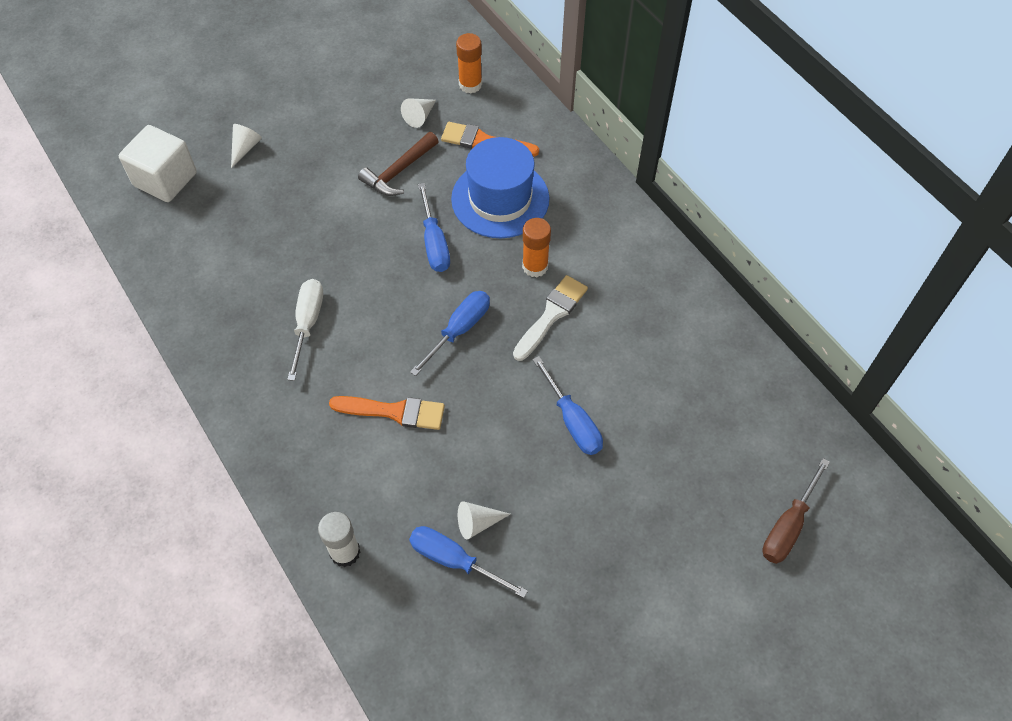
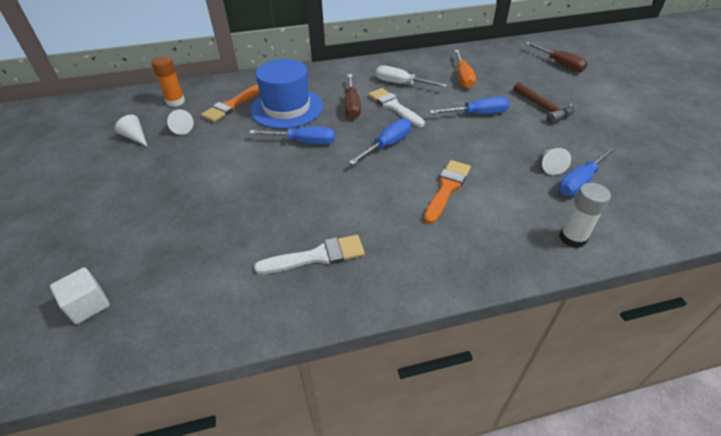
camera: 70 degrees left, 15 degrees down
(165, 179) = (88, 305): white cube -> white cube, size x0.61
(245, 148) = (111, 233): white cone -> white cone (135, 137)
(257, 319) = (317, 256): none -> white brush
(308, 324) = (340, 223): white screwdriver -> white screwdriver (401, 84)
(399, 171) = (223, 147): brown hammer -> brown hammer (543, 108)
(459, 330) = (387, 145): blue screwdriver -> blue screwdriver turned 75 degrees clockwise
(535, 266) = (352, 105): orange glue stick -> brown screwdriver
(674, 385) = (463, 77): none -> orange screwdriver

